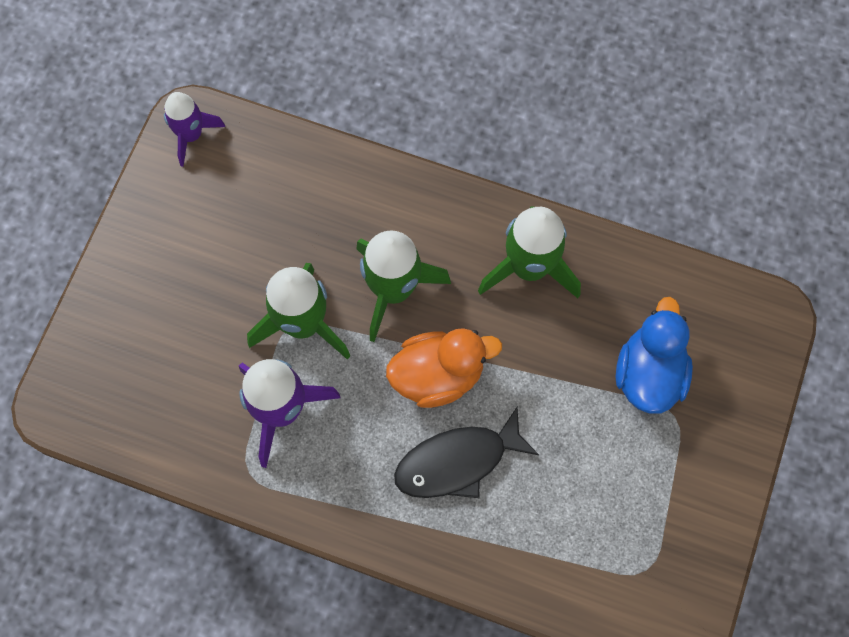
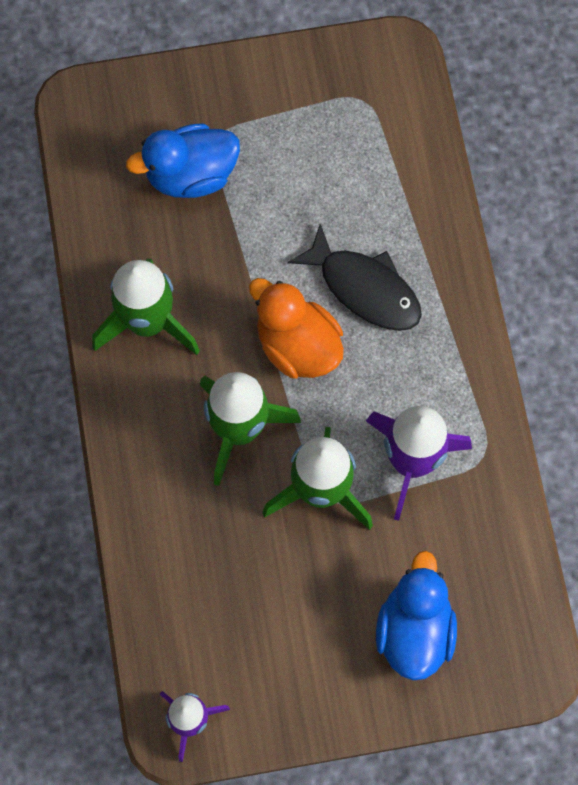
camera: 120 degrees left, 0 degrees up
(147, 331) = (414, 630): none -> blue duck

